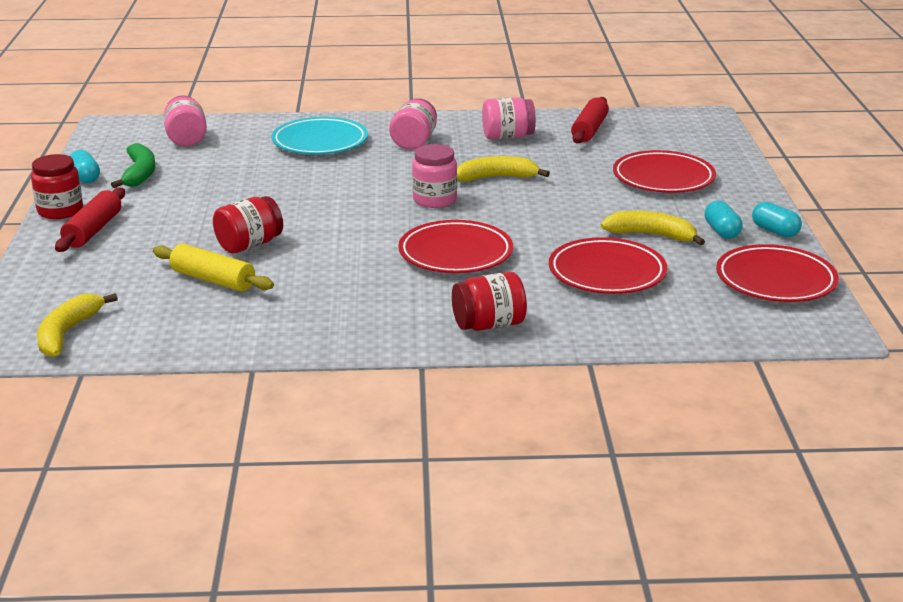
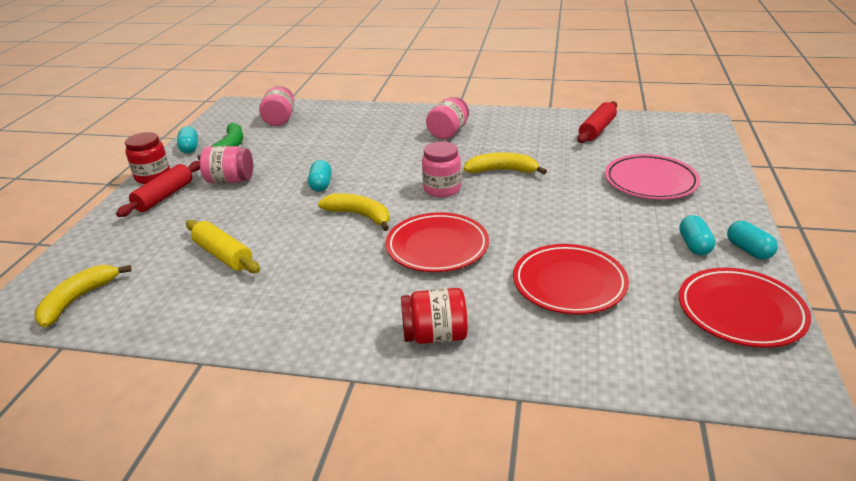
camera: 15 degrees right, 5 degrees up
(249, 245) = (271, 221): red jar -> none
(286, 205) = (321, 185): none -> turquoise capsule
(320, 142) = (375, 128): turquoise plate -> none
(507, 137) = (526, 132): pink jar -> pink jar (230, 180)
(651, 235) = (624, 243): yellow banana -> yellow banana (360, 215)
(663, 178) = (650, 182): red plate -> pink plate

